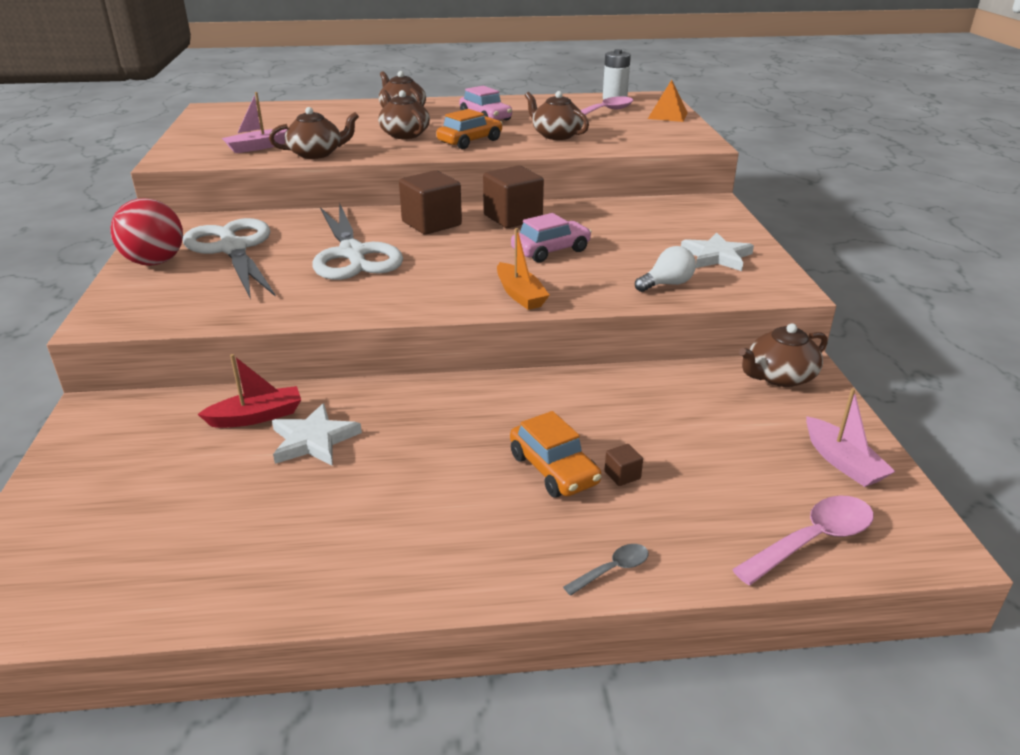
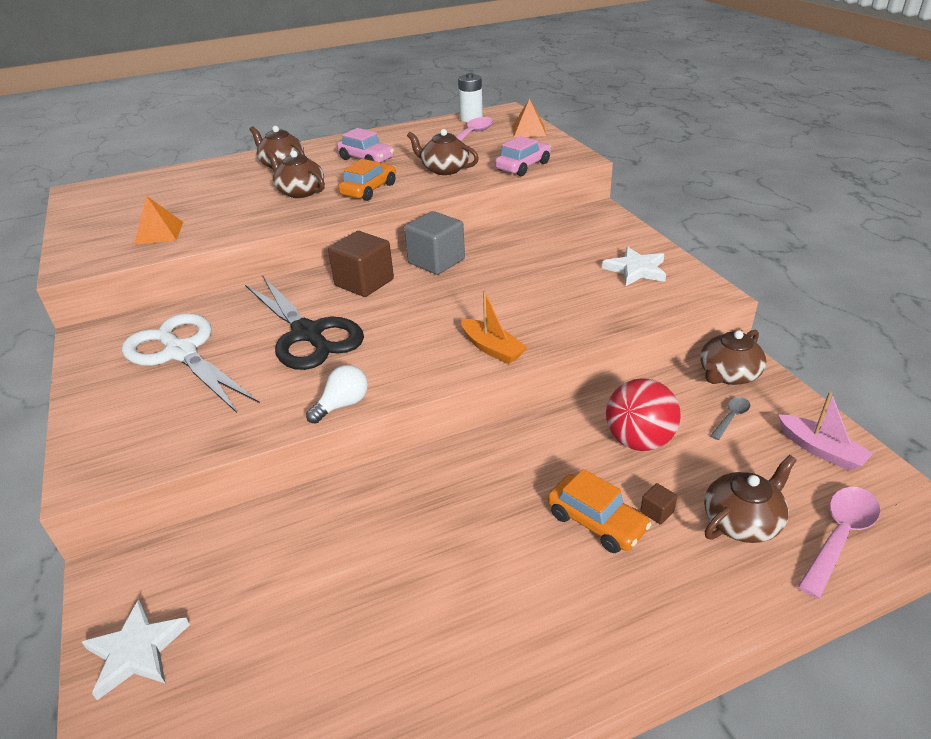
camera: 15 degrees left, 5 degrees up
(155, 262) = (105, 387): red ball -> red ball (638, 440)
(257, 147) = (159, 233): pink boat -> orange pyramid
(257, 417) = (289, 536): red boat -> none
(313, 440) = (360, 549): white star -> white star (137, 651)
(316, 154) = (226, 230): brown teapot -> brown teapot (742, 521)
(352, 254) = (307, 334): white scissors -> black scissors
(513, 218) = (436, 261): brown cube -> grey cube
(550, 250) = (491, 292): pink car -> pink car (523, 166)
(612, 569) = (701, 616): grey spoon -> grey spoon (731, 417)
(667, 284) = (612, 309): white light bulb -> white light bulb (343, 404)

